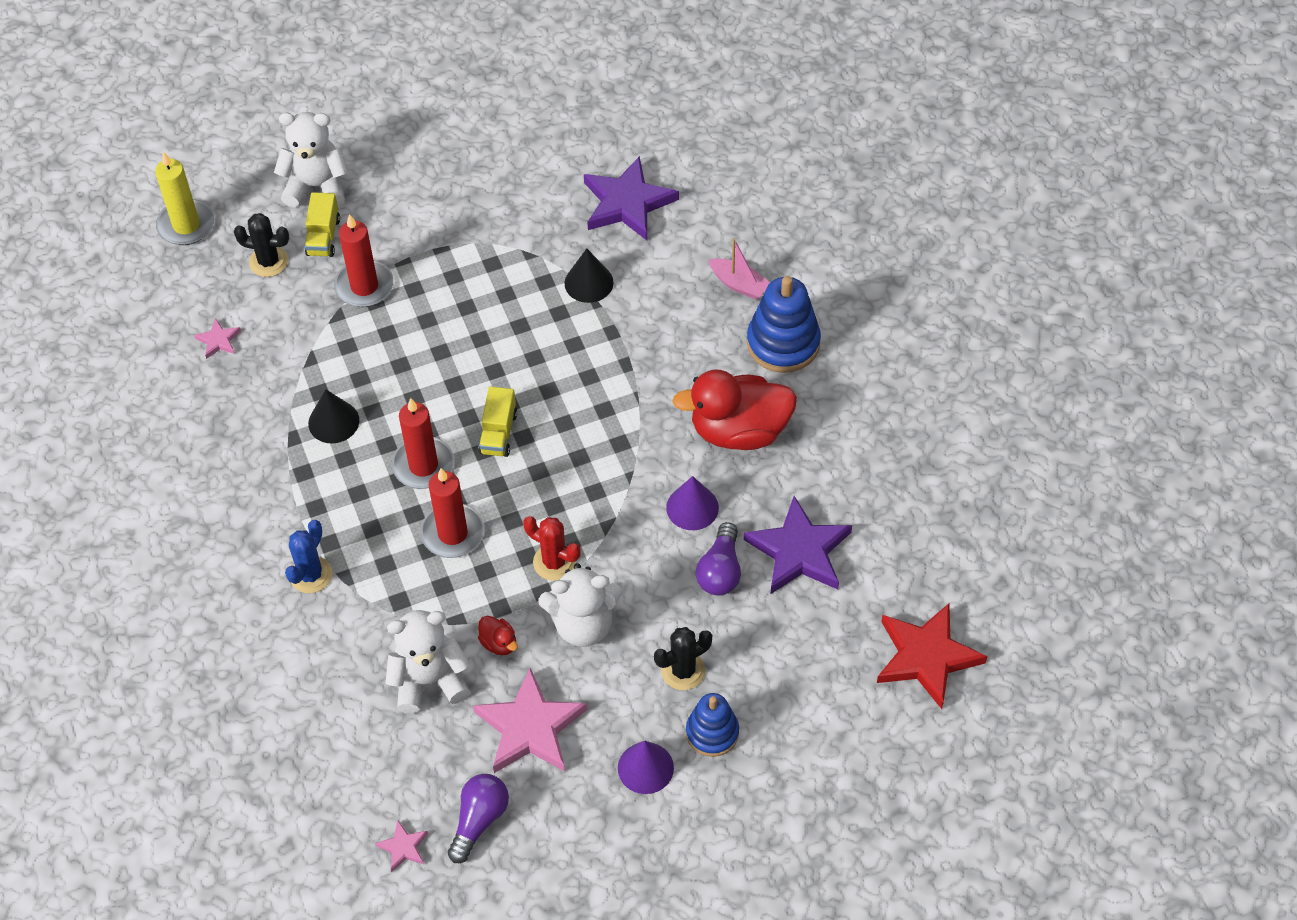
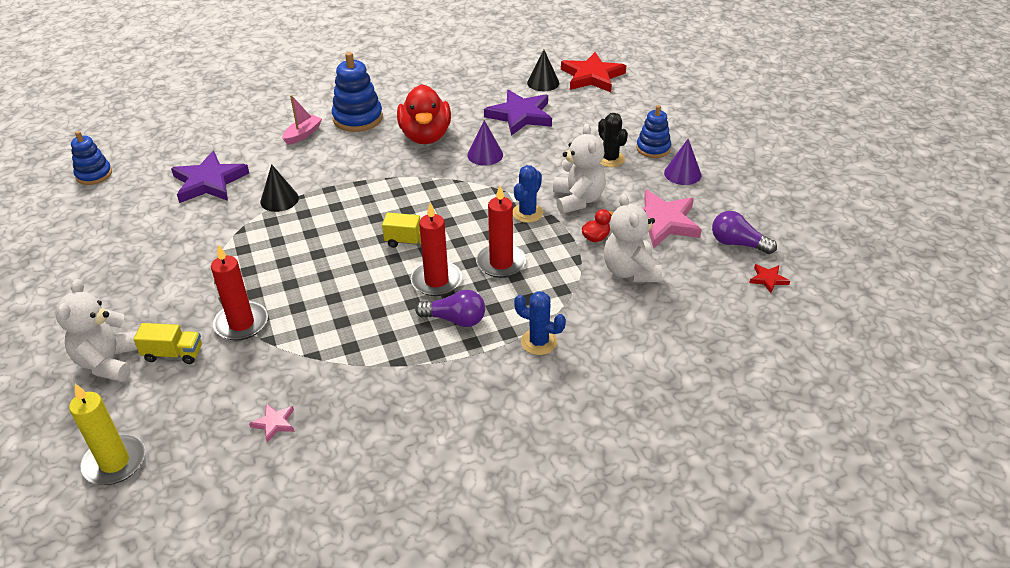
camera: 90 degrees left, 15 degrees down
(268, 261) = (189, 392): black cactus -> none
(333, 421) = (384, 336): black cone -> black cone (543, 82)
(403, 847) = (768, 279): pink star -> red star
(554, 562) = (527, 213): red cactus -> blue cactus
(643, 85) = (94, 174): none -> blue stacking toy
(720, 571) = (534, 144): purple light bulb -> purple light bulb (455, 319)

